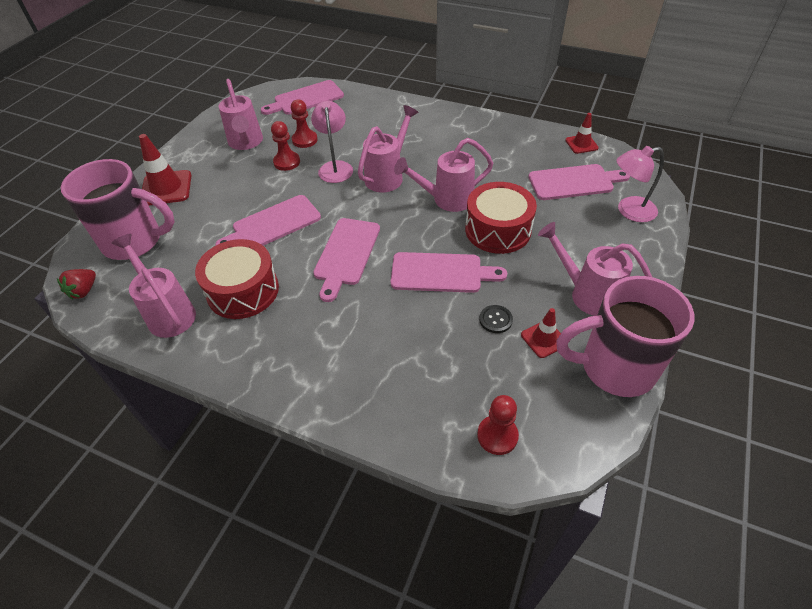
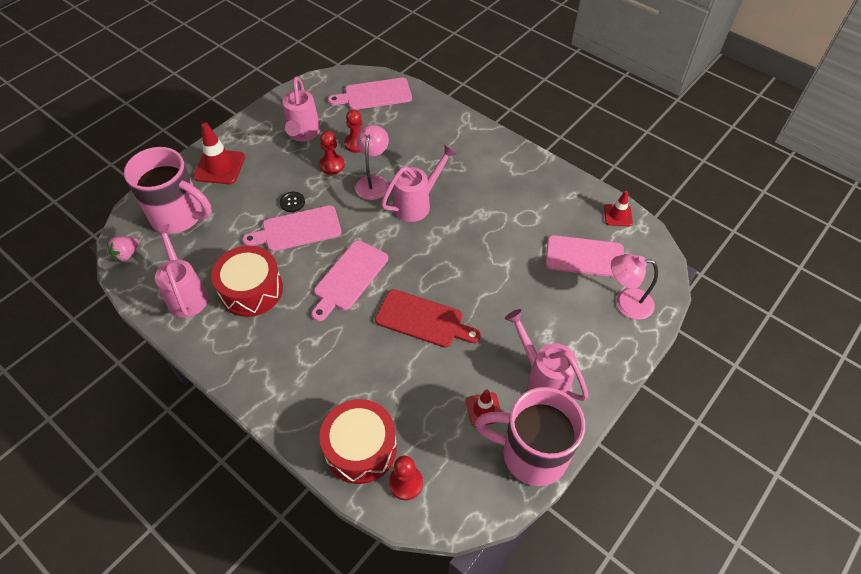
camera: 15 degrees right, 5 degrees up
(84, 291) = (127, 254): red strawberry -> pink strawberry
(441, 273) = (423, 320): pink cutting board -> red cutting board
(446, 200) = (459, 245): pink watering can -> none
(495, 320) = (450, 379): black button -> black button (292, 202)
(498, 230) = (493, 290): red drum -> red drum (360, 448)

